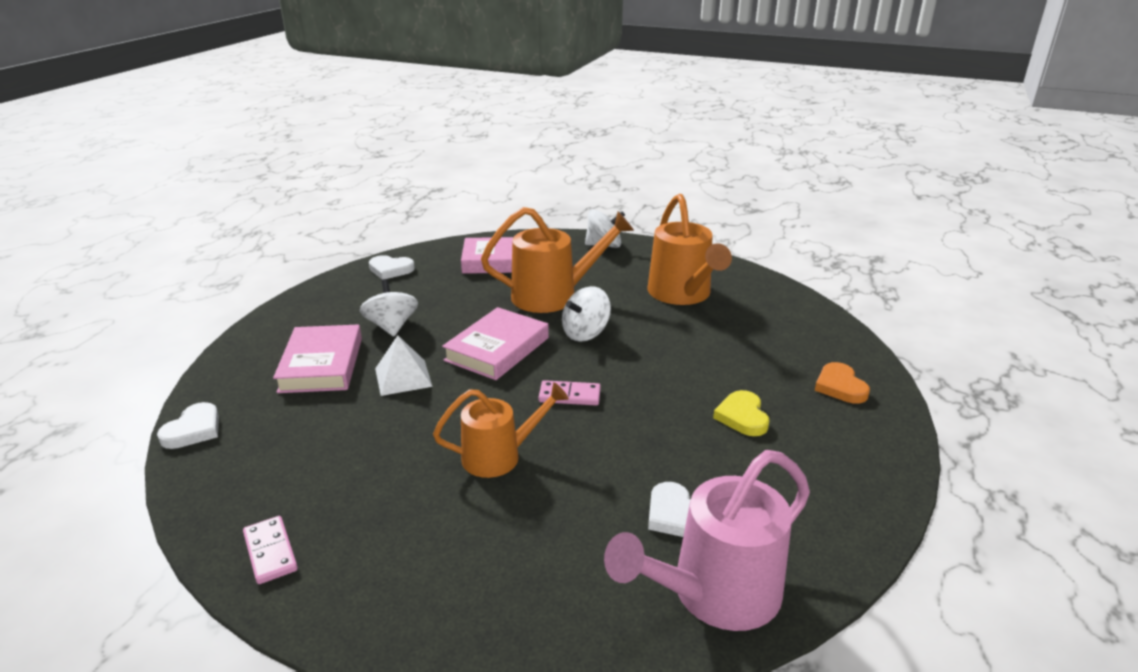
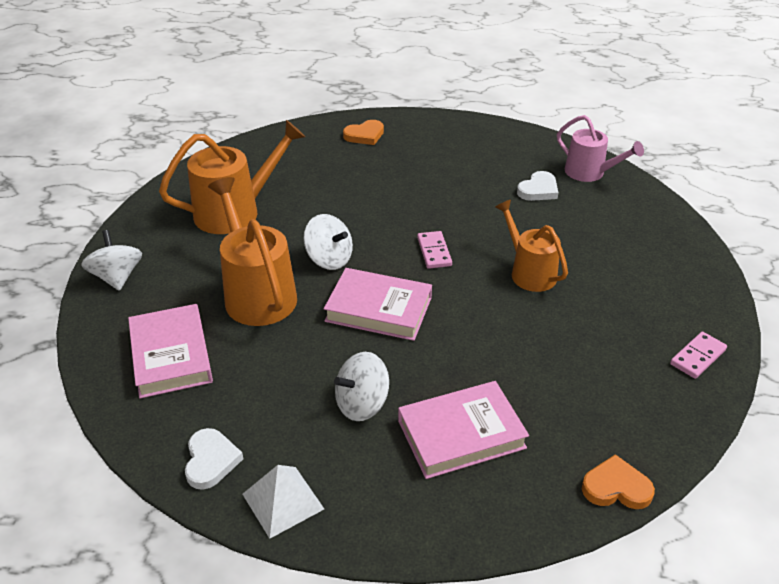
camera: 105 degrees left, 10 degrees up
(193, 430) = (616, 487): white heart -> orange heart
(403, 377) = (454, 360): white pyramid -> white pyramid (283, 501)
(714, 595) = (590, 173): pink watering can -> pink watering can, size x0.65
(742, 416) = (421, 171): yellow heart -> none

